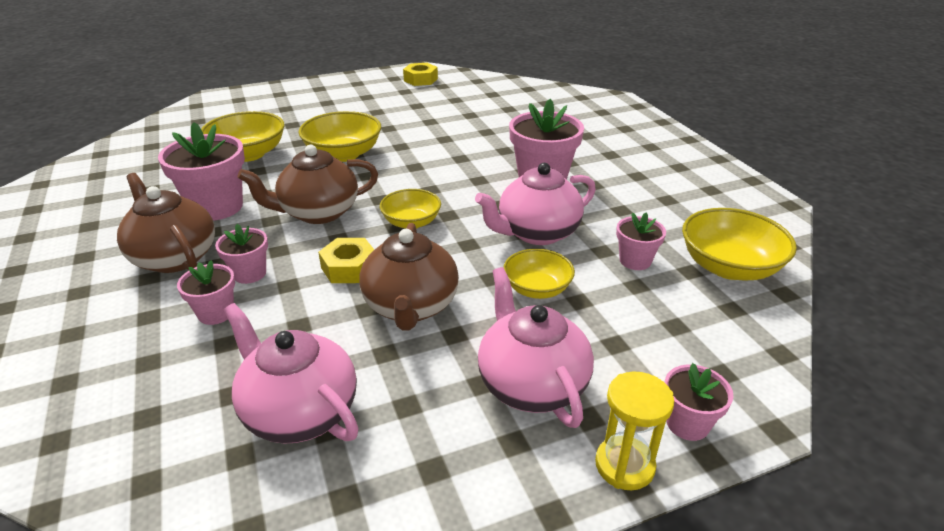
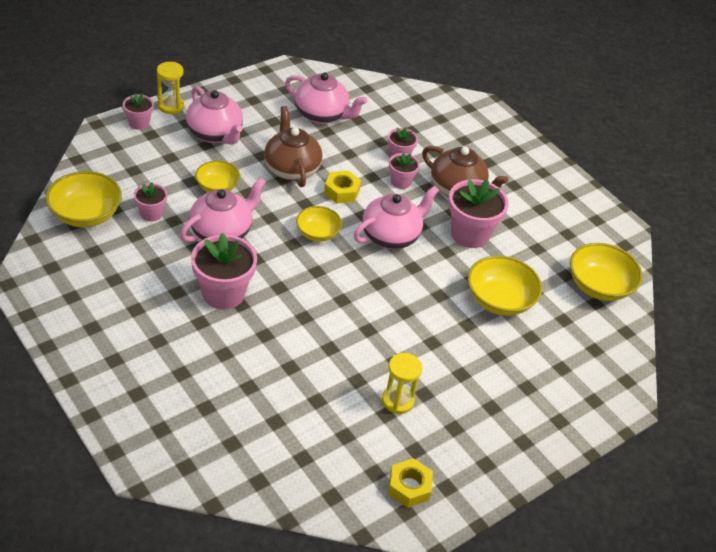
camera: 160 degrees right, 10 degrees up
(318, 212) = (391, 236): brown teapot -> pink teapot
(343, 154) = (415, 310): yellow bowl -> yellow bowl (599, 286)
(402, 110) = (397, 401): none -> yellow hourglass

